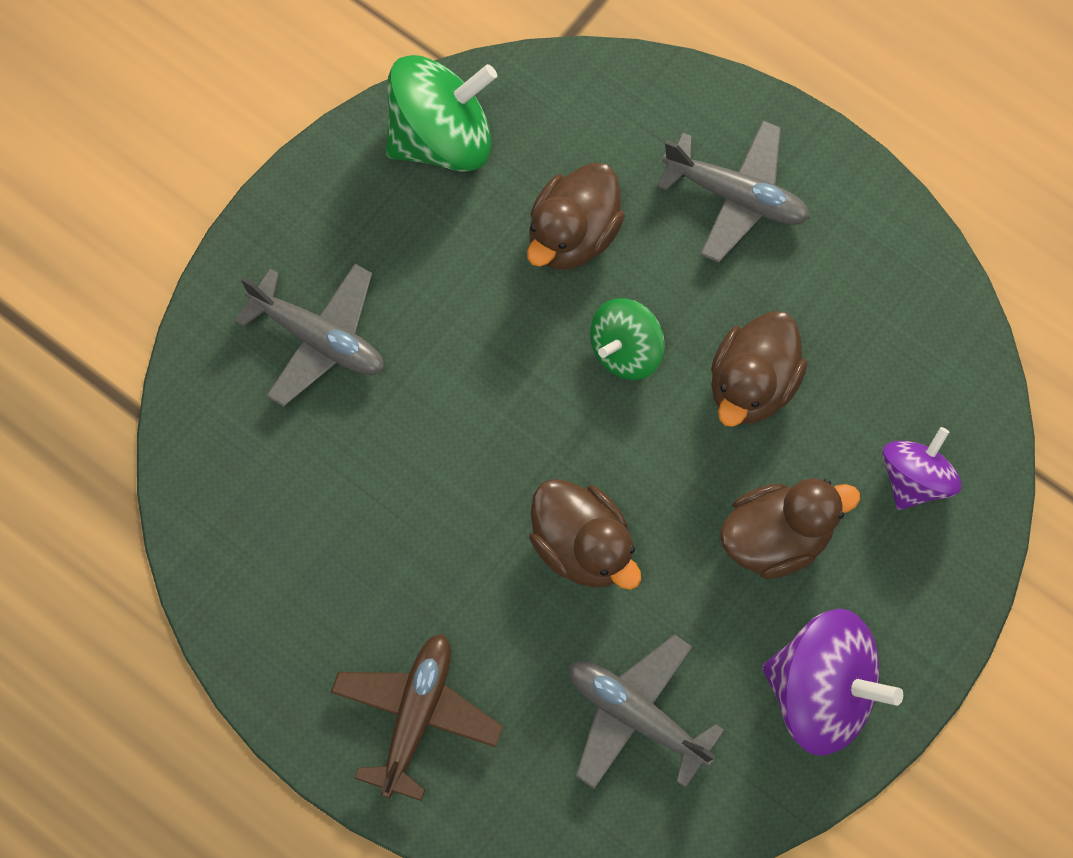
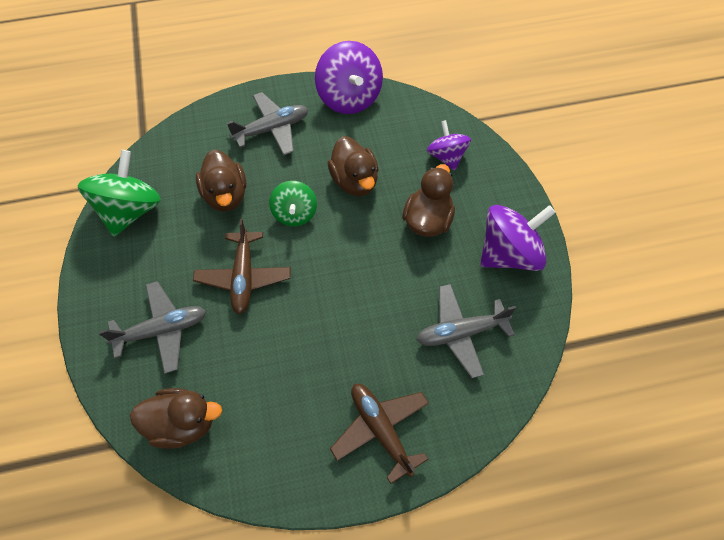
camera: 50 degrees left, 10 degrees down
(474, 370) = (243, 277): none -> brown plane
(582, 546) = (364, 295): brown duck -> brown duck (182, 423)
(895, 253) = (349, 97): none -> purple spinning top

